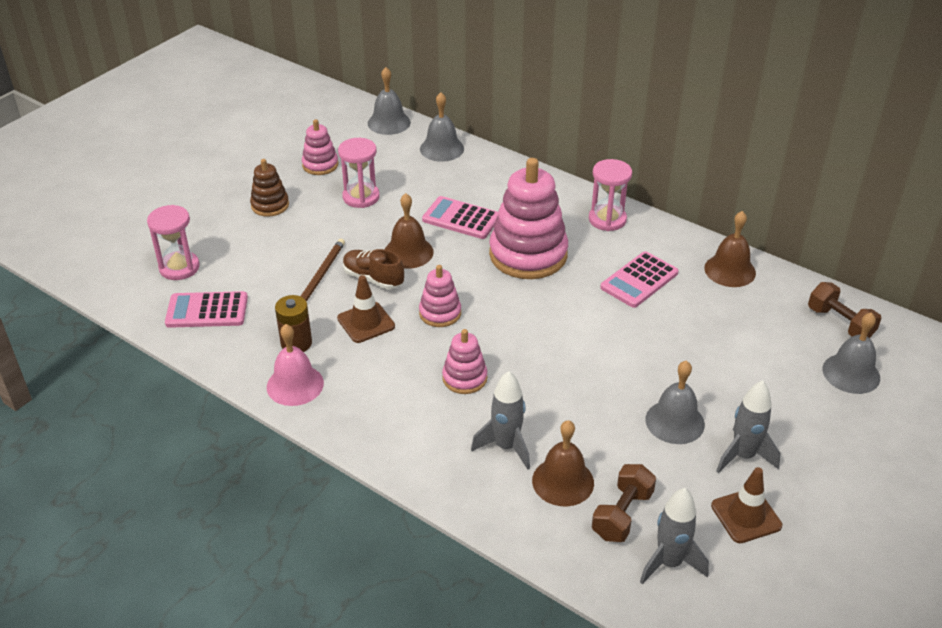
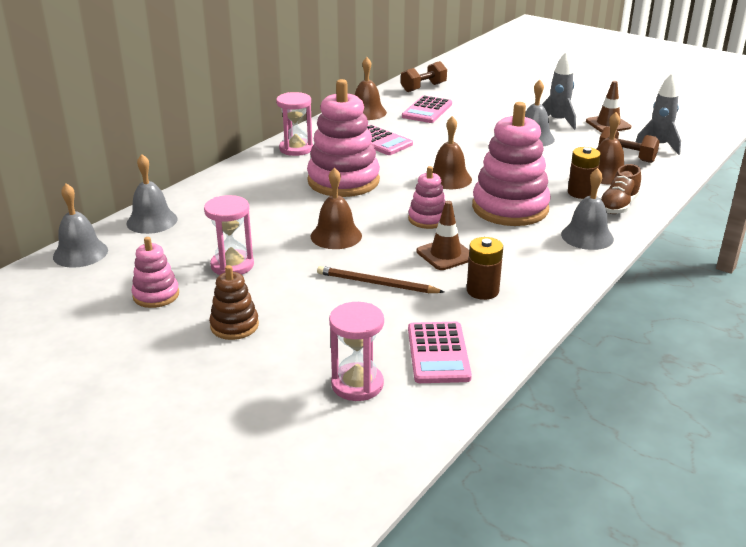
camera: 90 degrees left, 10 degrees down
(295, 385) = (542, 288): pink bell -> none
(373, 278) = (378, 253): brown shoe -> brown shoe (618, 206)
(461, 218) = (283, 210): pink calculator -> pink calculator (427, 110)
(464, 378) = (510, 208): pink stacking toy -> pink stacking toy, size x1.97
(506, 447) = (581, 193): grey rocket -> brown battery
(539, 333) = (449, 179): none -> brown bell
(851, 373) = (472, 89): grey bell -> grey bell (587, 236)

